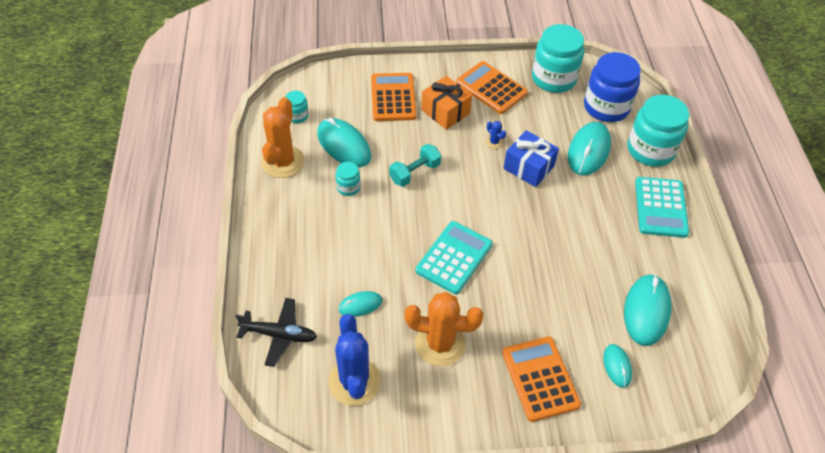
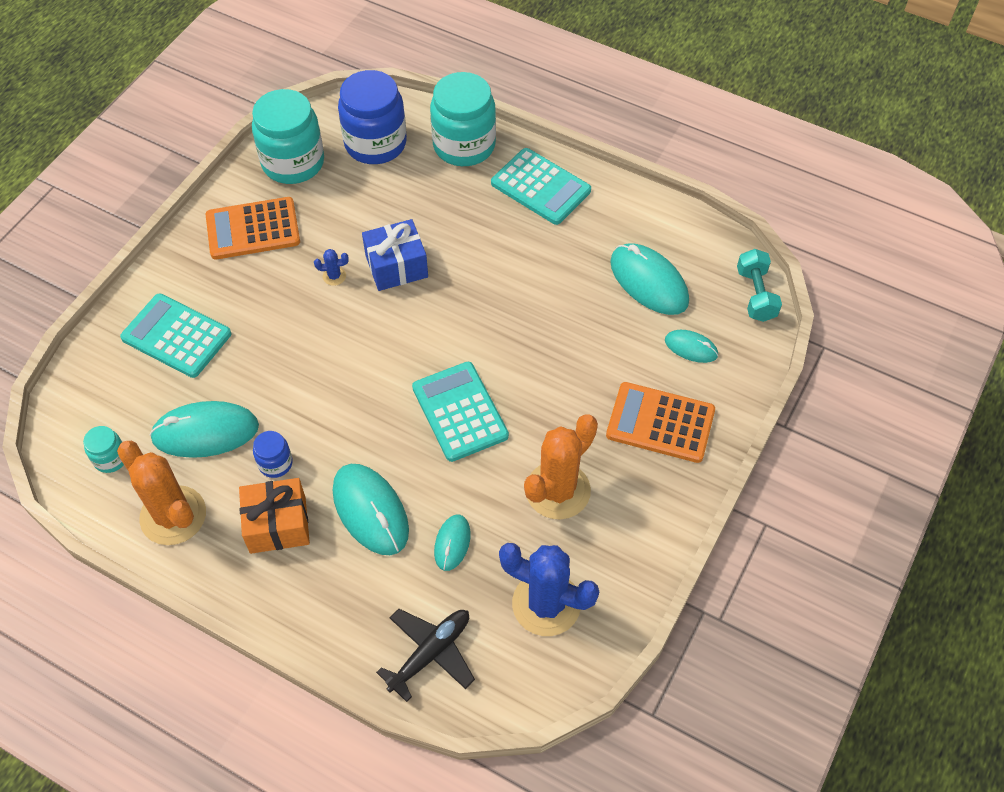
camera: 55 degrees left, 5 degrees up
(348, 187) = (275, 463): turquoise jar -> blue jar
(393, 97) = (176, 336): orange calculator -> turquoise calculator
(415, 173) = (311, 381): turquoise dumbbell -> turquoise dumbbell (756, 295)
(445, 111) = (247, 296): orange gift -> orange gift (278, 524)
(588, 151) = (420, 198): turquoise mouse -> turquoise mouse (370, 511)

